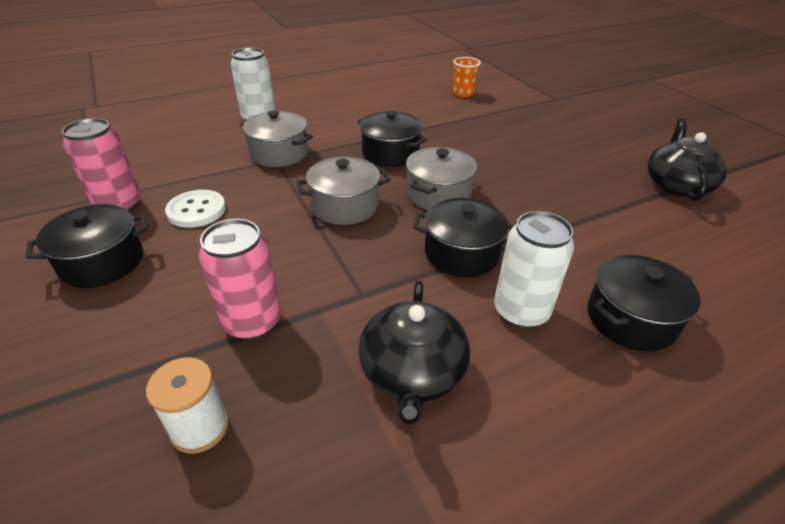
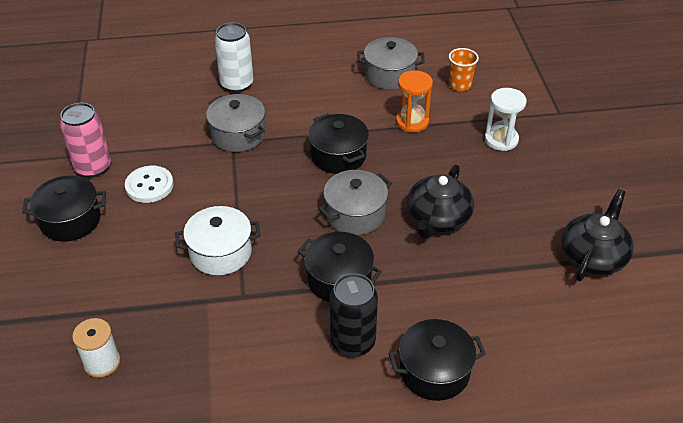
camera: 20 degrees right, 5 degrees up
(252, 322) = (157, 298): pink can -> none
(312, 256) = (220, 252): none -> white pot
(344, 206) = (268, 208): grey pot -> grey pot (389, 75)
(412, 372) = (247, 365): black teapot -> black teapot (437, 219)
(441, 121) = (412, 122): none -> orange hourglass
(520, 312) = (353, 342): white can -> black can
(526, 121) = (501, 140): none -> white hourglass

